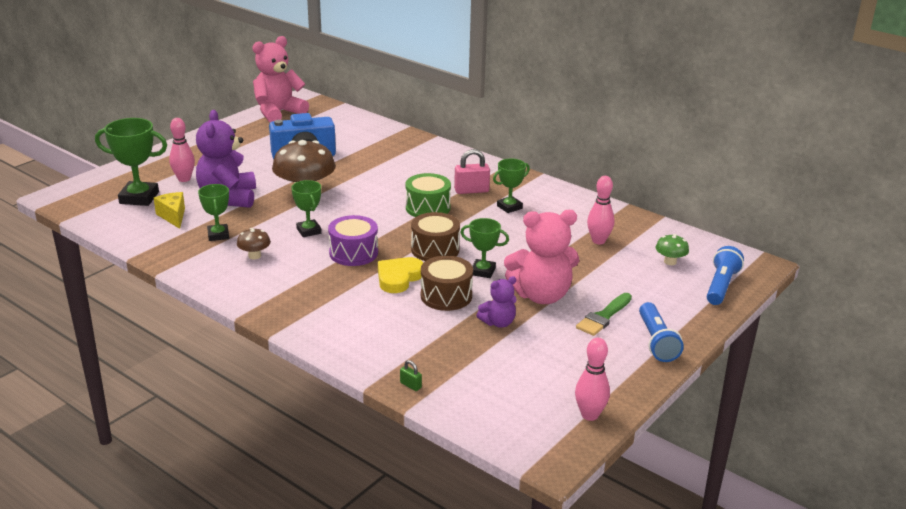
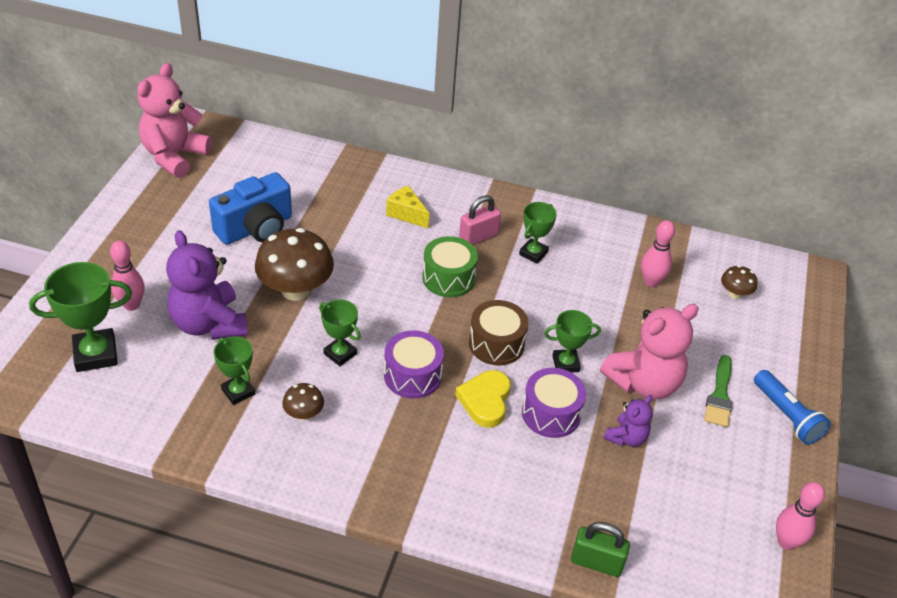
camera: 25 degrees left, 15 degrees up
(173, 216) = (161, 375): yellow cheese -> yellow cheese (406, 214)
(410, 385) = (596, 562): green padlock -> green padlock, size x2.02
(446, 296) = (551, 413): brown drum -> purple drum
(670, 262) = (734, 294): green mushroom -> brown mushroom
(721, 286) = (799, 316): blue flashlight -> none

